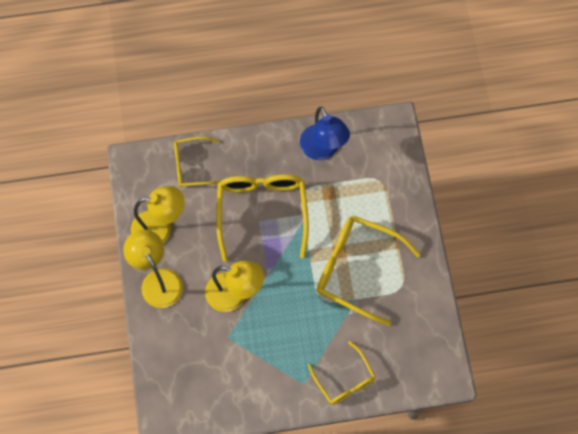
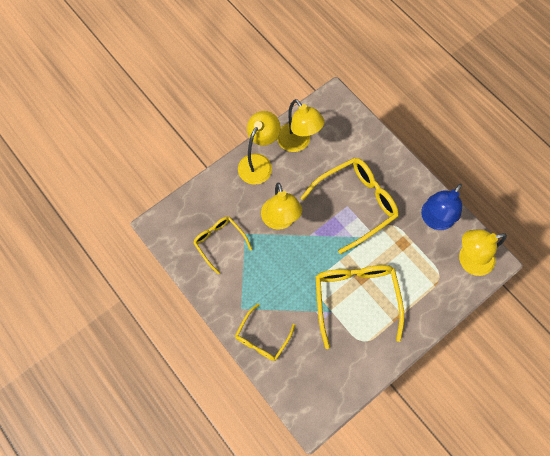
camera: 60 degrees right, 0 degrees up
(192, 166) = (358, 137): yellow glasses -> yellow glasses (219, 242)
(380, 145) = (469, 261): none -> yellow lamp

